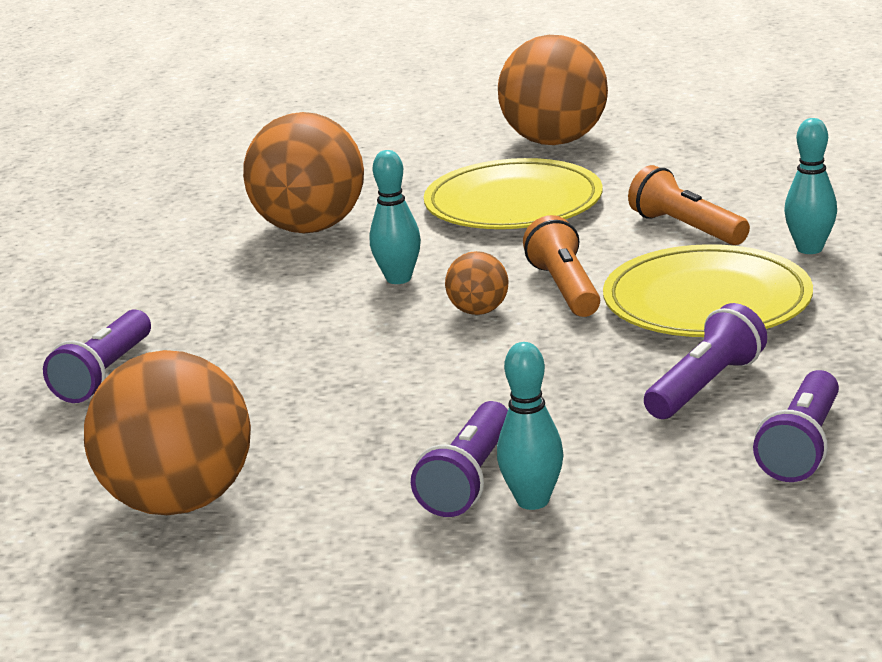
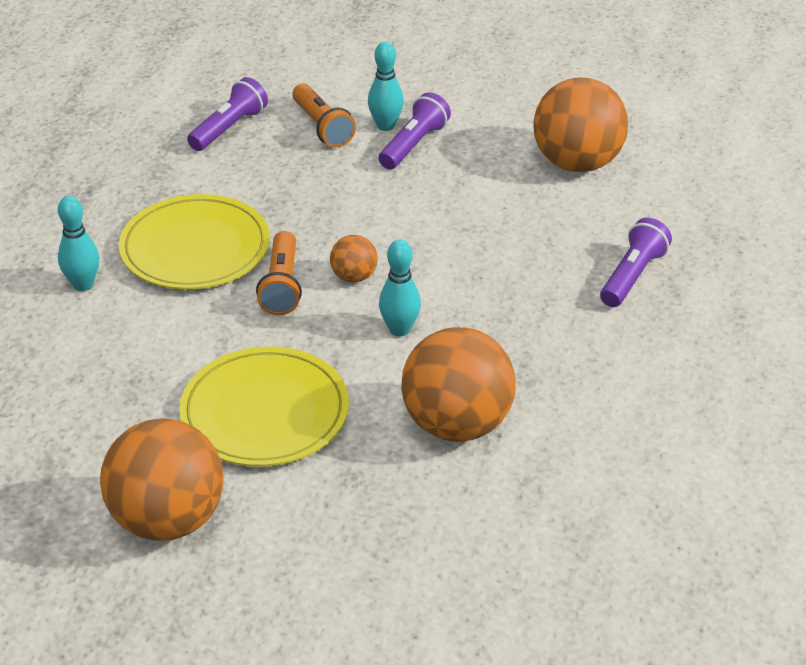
camera: 170 degrees left, 15 degrees up
(686, 228) = (149, 334): orange flashlight -> orange flashlight (322, 127)
(705, 386) = (249, 178): purple flashlight -> none

